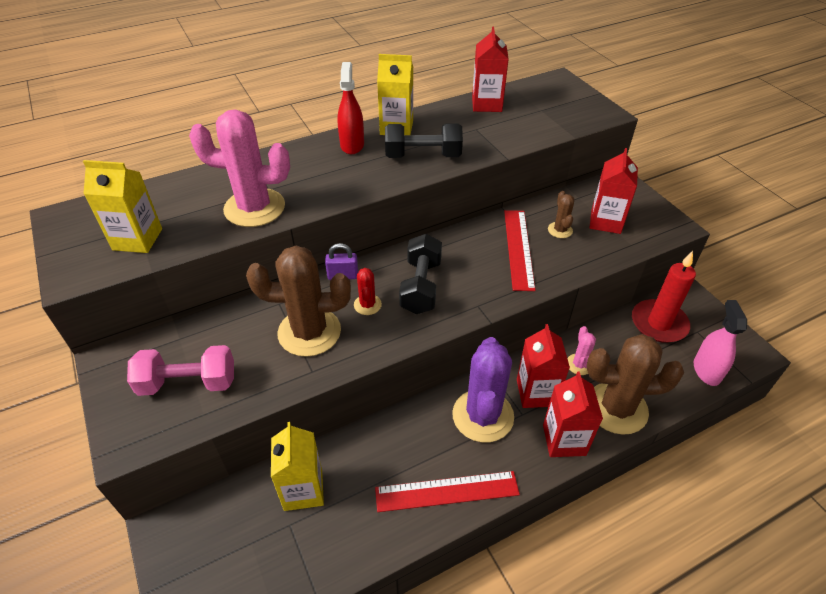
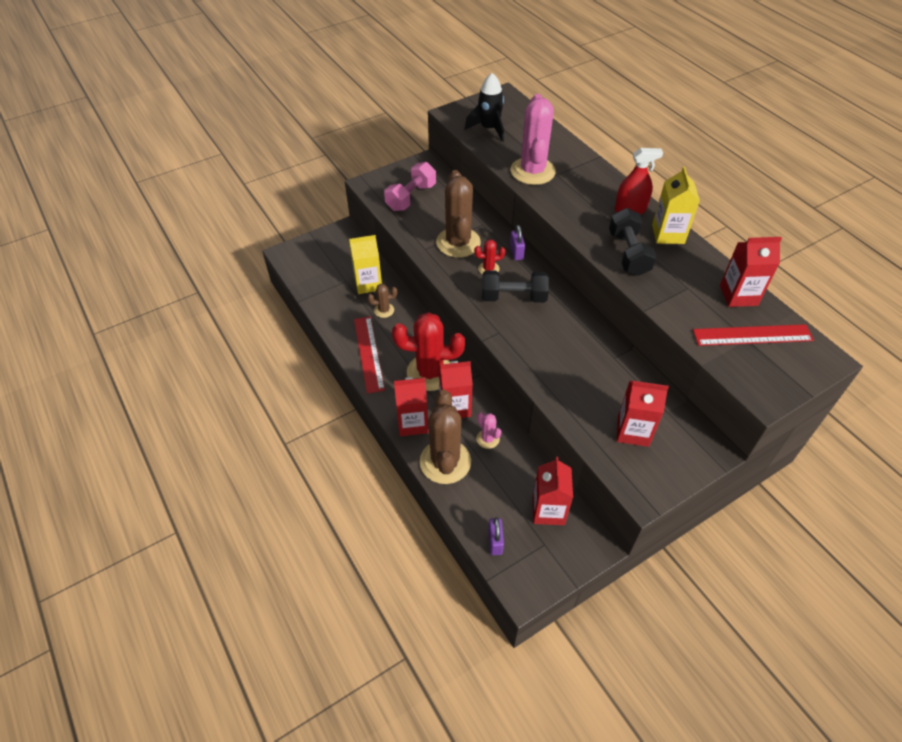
camera: 85 degrees right, 5 degrees up
(137, 239) = (489, 129): yellow carton -> black rocket
(188, 383) = (411, 197): pink dumbbell -> pink dumbbell turned 45 degrees clockwise
(483, 416) = (430, 372): purple cactus -> red cactus
(518, 248) = (574, 359): red ruler -> red ruler (752, 335)
(560, 230) = (608, 392): brown cactus -> brown cactus (384, 310)
(579, 364) = (488, 439): pink cactus -> pink cactus turned 60 degrees clockwise
(659, 323) = (548, 510): red candle -> red carton
(706, 370) = (495, 542): pink spray bottle -> purple padlock

